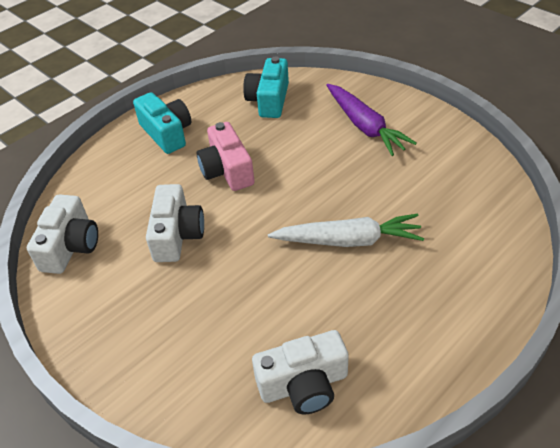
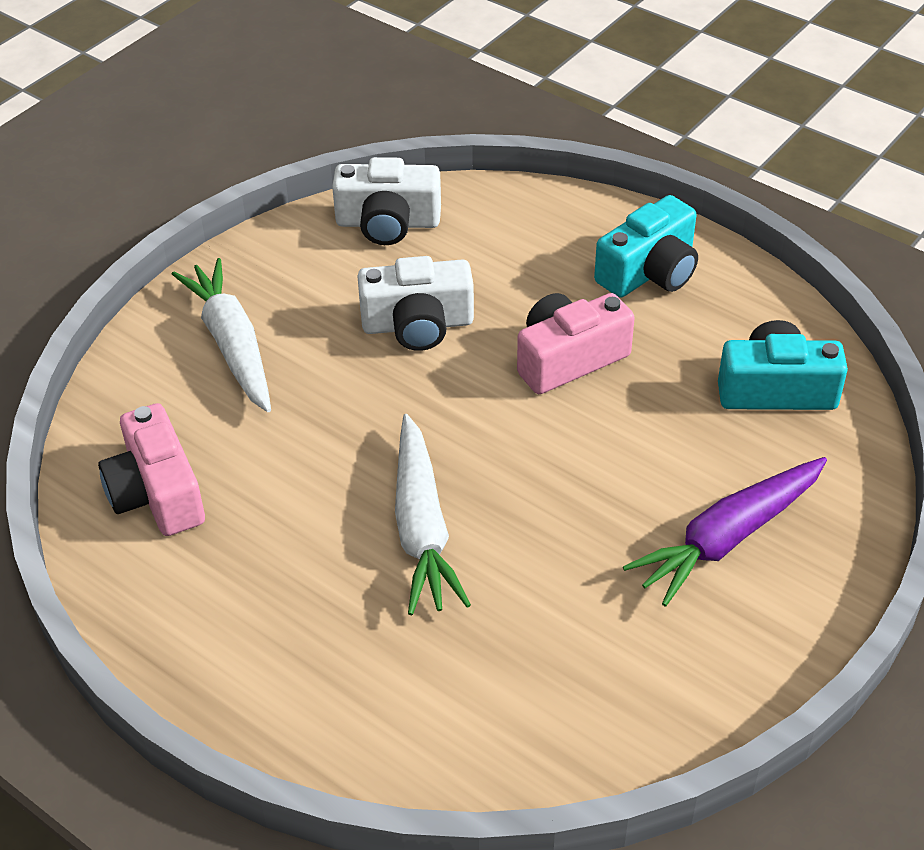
camera: 80 degrees right, 0 degrees up
(164, 339) = (232, 344): none -> white carrot
(304, 384) = (157, 493): white camera -> pink camera

